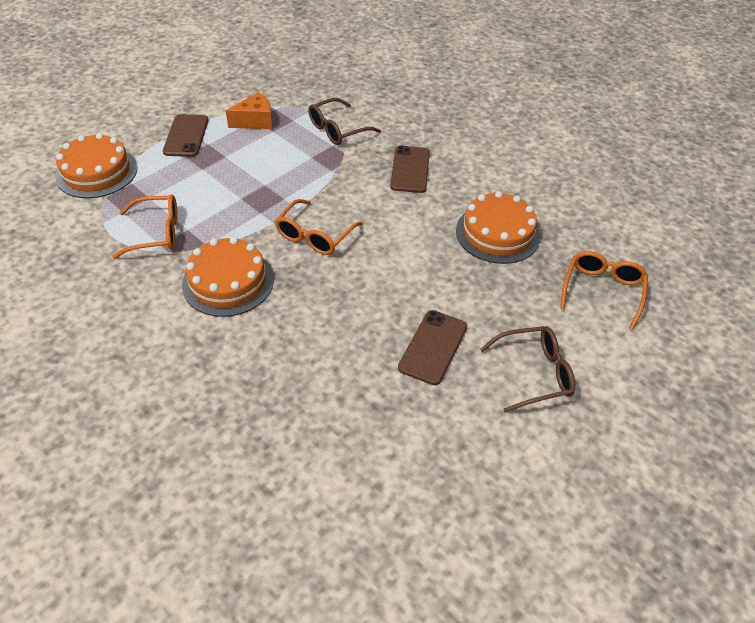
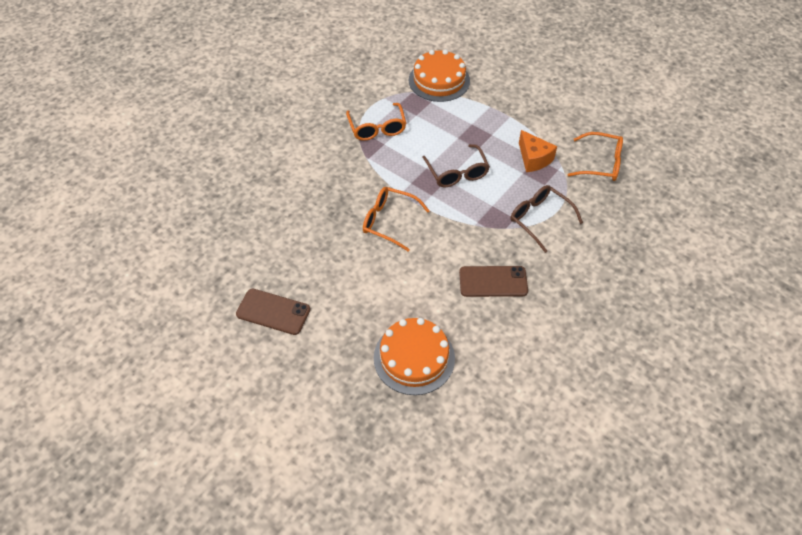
camera: 85 degrees right, 5 degrees up
(186, 136) = (498, 119): brown phone -> none
(228, 282) = (331, 177): orange cake -> none
(534, 373) = (248, 385): brown glasses -> brown glasses (457, 173)
(602, 290) = (347, 448): orange glasses -> orange glasses (601, 163)

